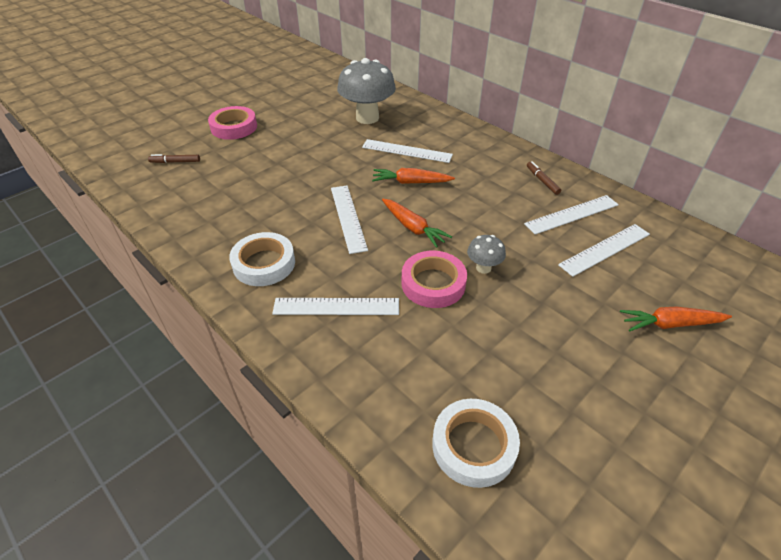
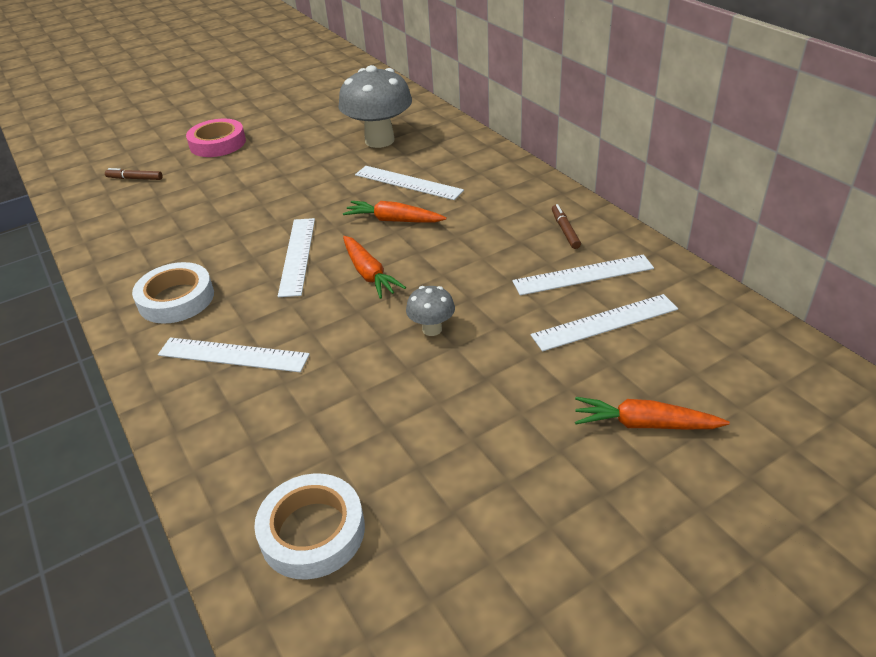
camera: 15 degrees right, 5 degrees down
(433, 283) = (360, 341): pink tape -> none

